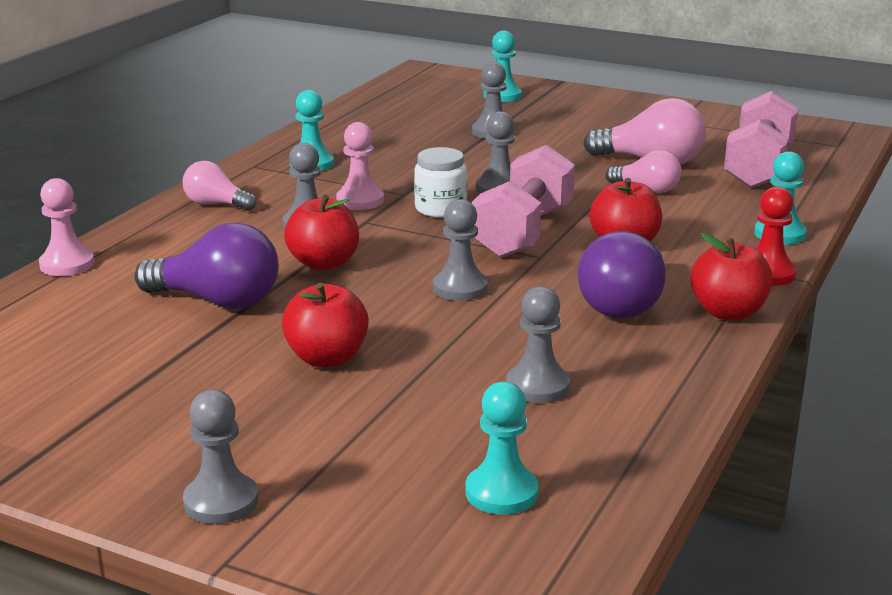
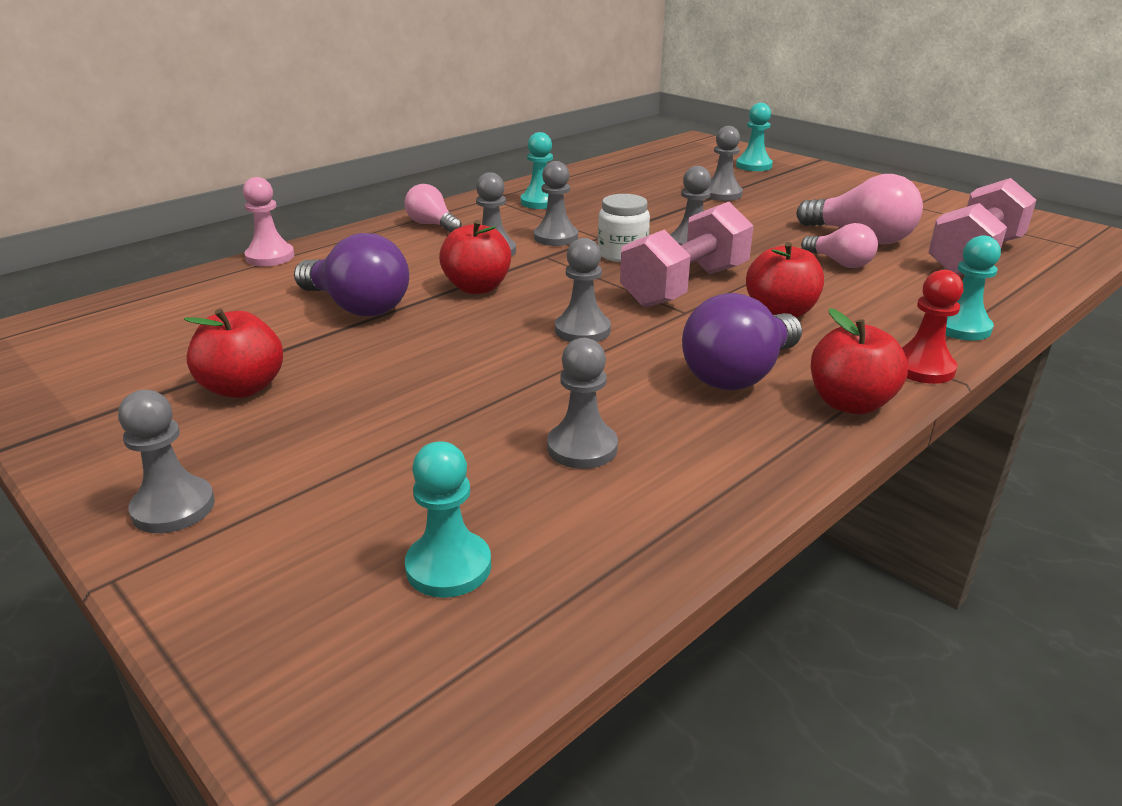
camera: 20 degrees right, 5 degrees up
(327, 358) = (402, 377): red apple -> red apple (243, 388)
(360, 200) = (556, 237): pink pawn -> grey pawn

